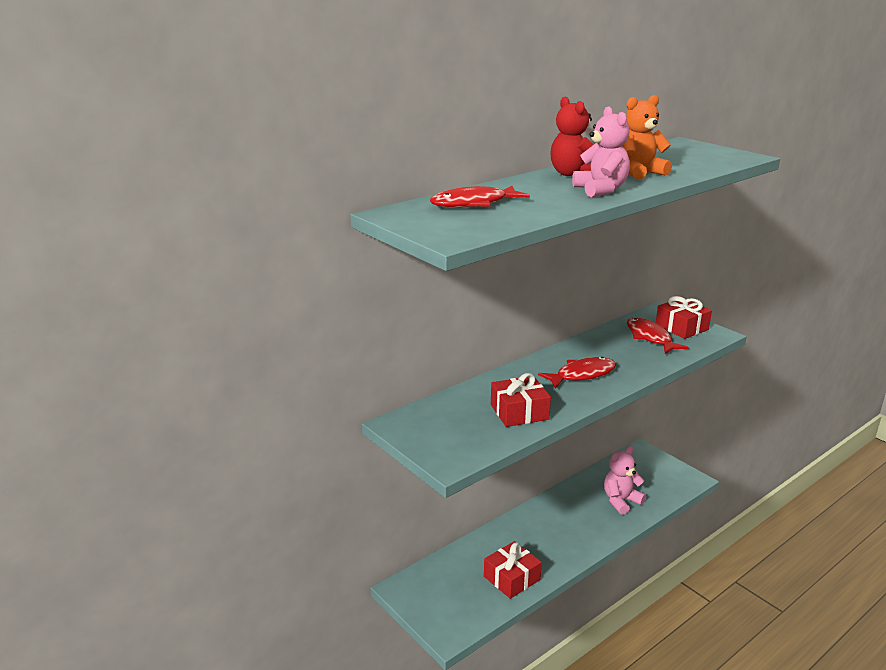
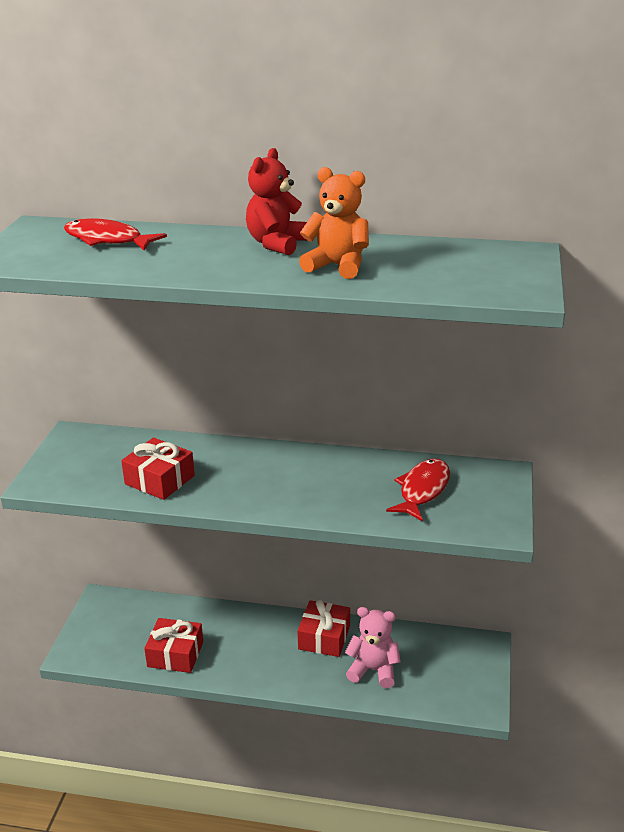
camera: 50 degrees right, 5 degrees up
(582, 375) = (276, 483): red fish -> none
(601, 190) = (235, 269): pink teddy bear -> none
(681, 327) = (482, 500): red gift -> red gift (324, 637)

